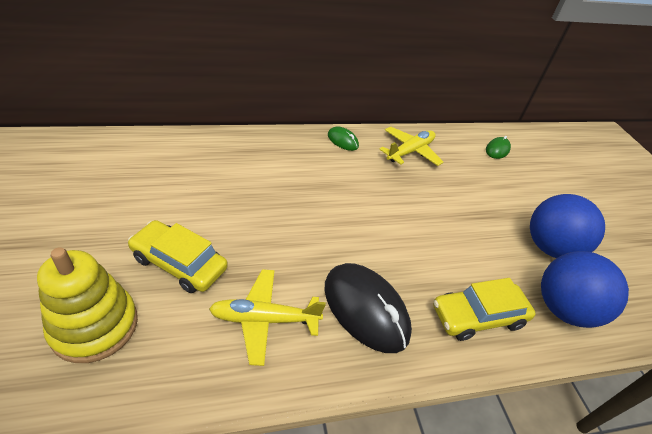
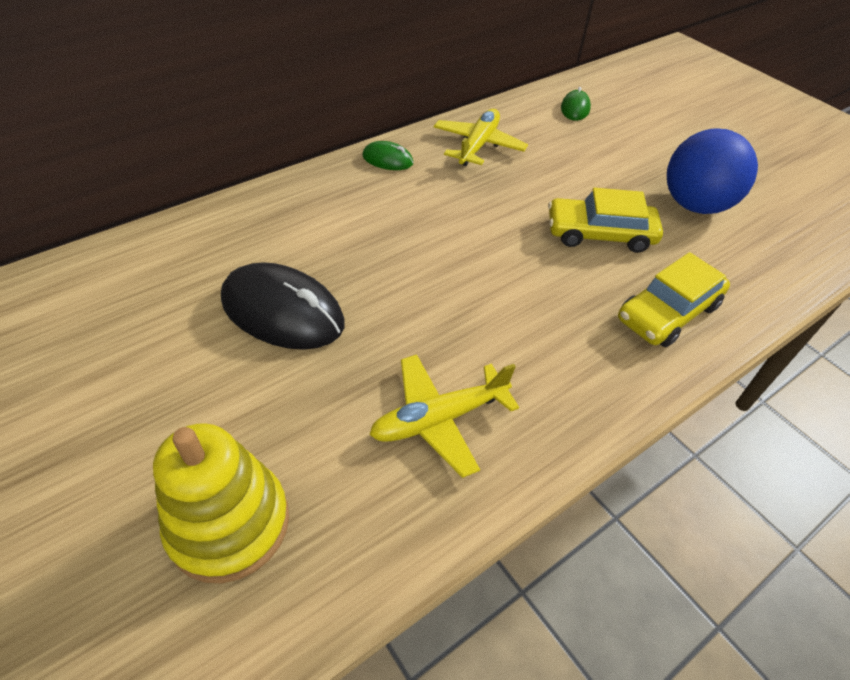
camera: 20 degrees left, 5 degrees up
(179, 263) = (285, 397): yellow car -> yellow car (600, 234)
(365, 309) = (546, 356): black mouse -> black mouse (282, 312)
(563, 309) = (745, 268): blue ball -> none

